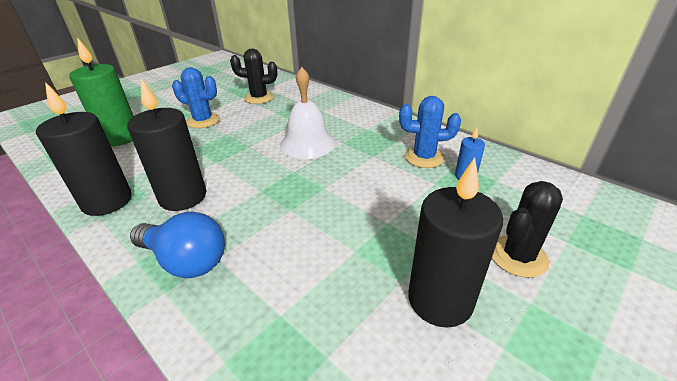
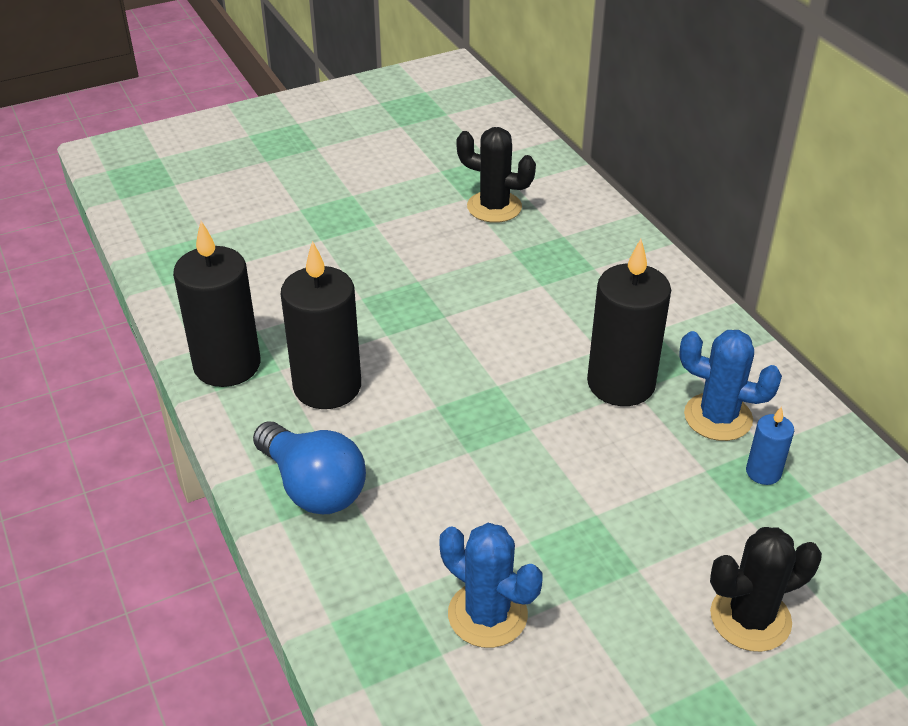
camera: 20 degrees right, 5 degrees up
(120, 137) = (255, 245): green candle -> none
(203, 121) = (386, 240): blue cactus -> blue cactus (487, 614)
(307, 143) = (539, 336): white bell -> none
(440, 300) = (606, 637): black candle -> black candle (621, 384)

